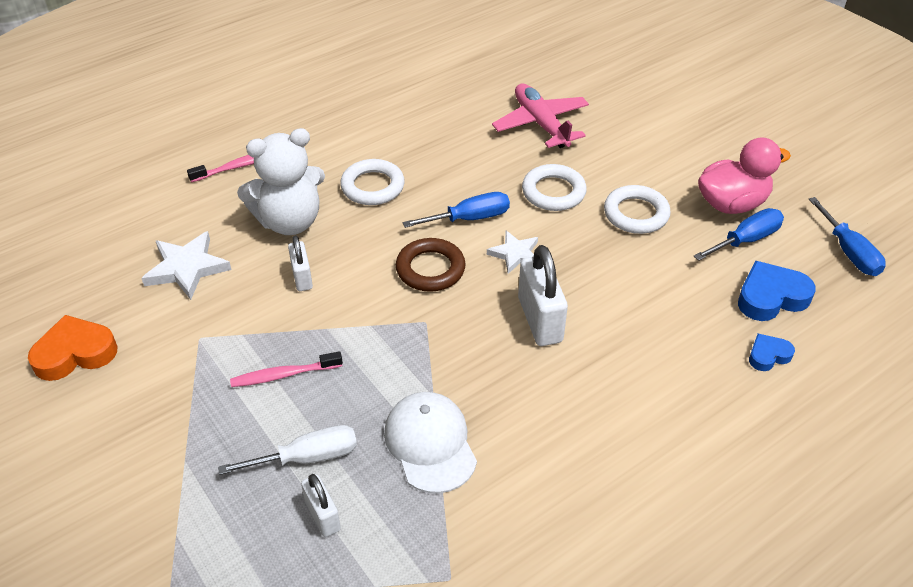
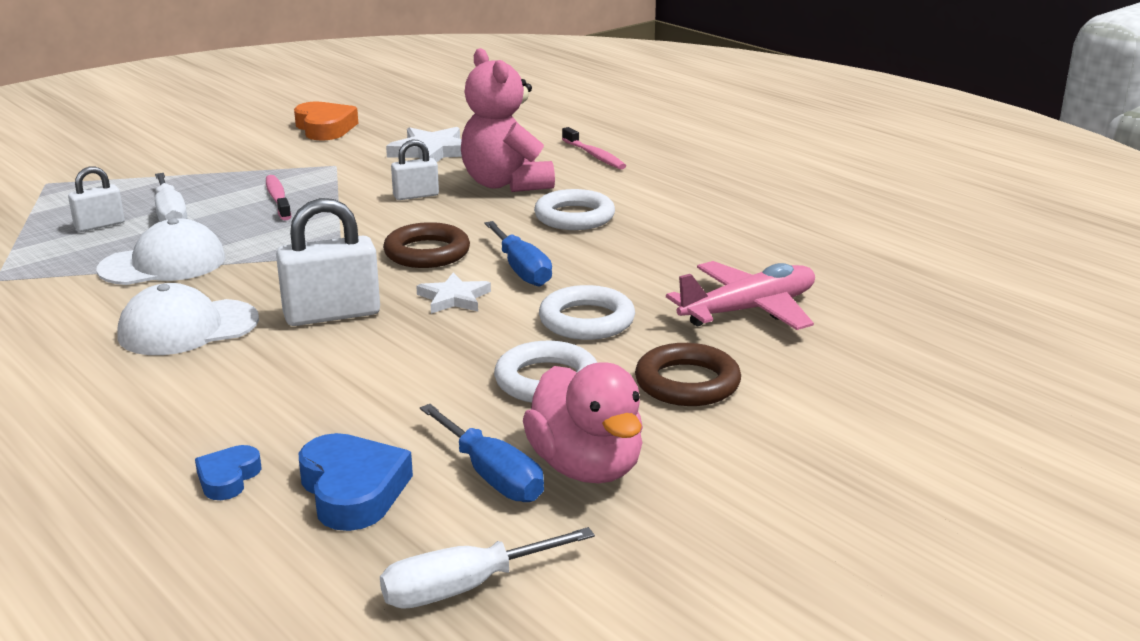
camera: 85 degrees right, 20 degrees down
(289, 221) = (506, 184): white teddy bear -> pink teddy bear
(560, 406) = (188, 328): none -> white cap
(635, 158) = (687, 383): none -> brown ring
(768, 355) = (228, 478): blue heart -> blue heart turned 135 degrees counterclockwise
(849, 252) = (464, 588): blue screwdriver -> white screwdriver

